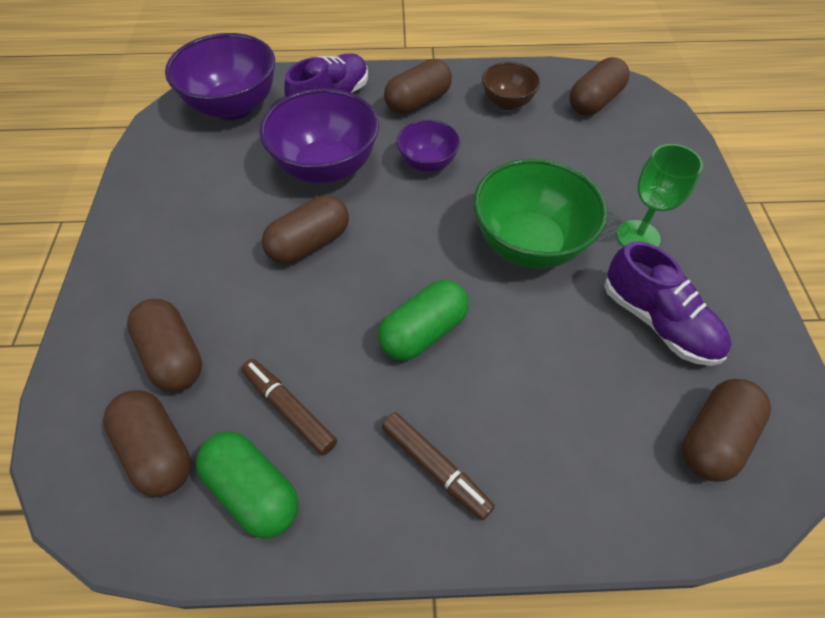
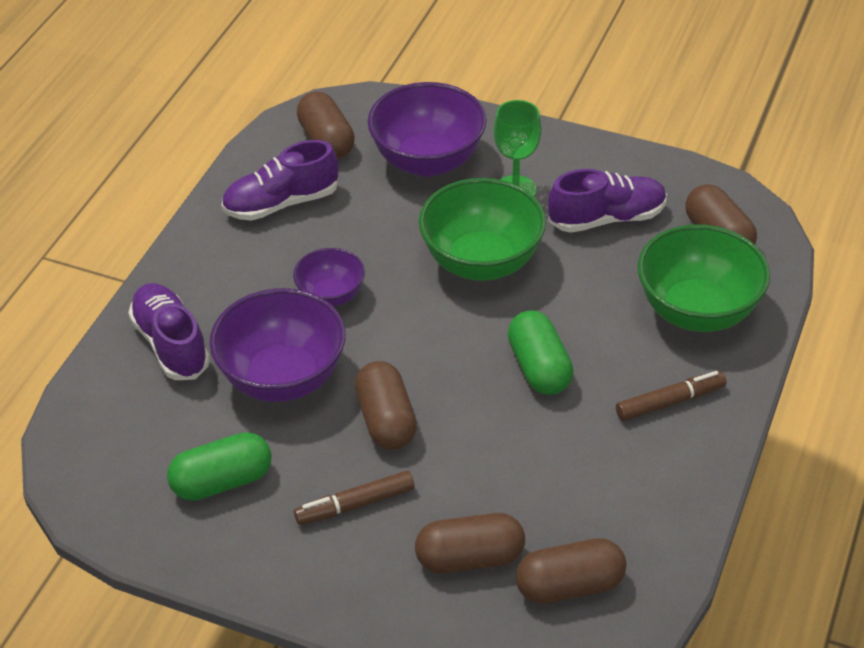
camera: 65 degrees left, 10 degrees down
(233, 106) = (116, 436): purple bowl -> purple bowl (427, 161)
(253, 491) = (638, 524): green capsule -> green capsule (222, 481)
(289, 409) = (572, 482): brown marker -> brown marker (355, 505)
(418, 102) = (229, 272): brown capsule -> none
(507, 102) = (281, 203): brown bowl -> purple shoe
(583, 453) = (697, 311): none -> green bowl

